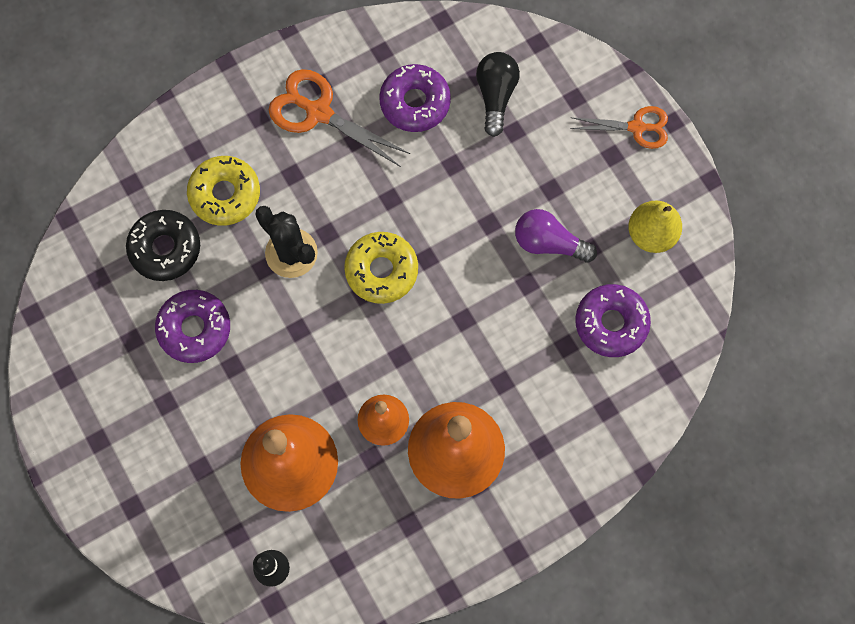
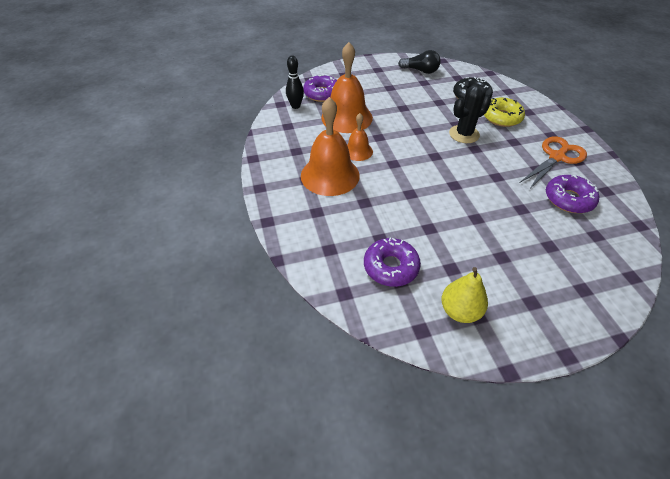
camera: 105 degrees right, 25 degrees down
(194, 329) = (426, 99): purple donut -> purple donut (322, 94)
(381, 270) = (448, 165): yellow donut -> none
(496, 95) = (579, 241): black light bulb -> black light bulb (420, 71)
(549, 243) = (458, 246): purple light bulb -> none
(637, 127) = (559, 326): orange scissors -> none

